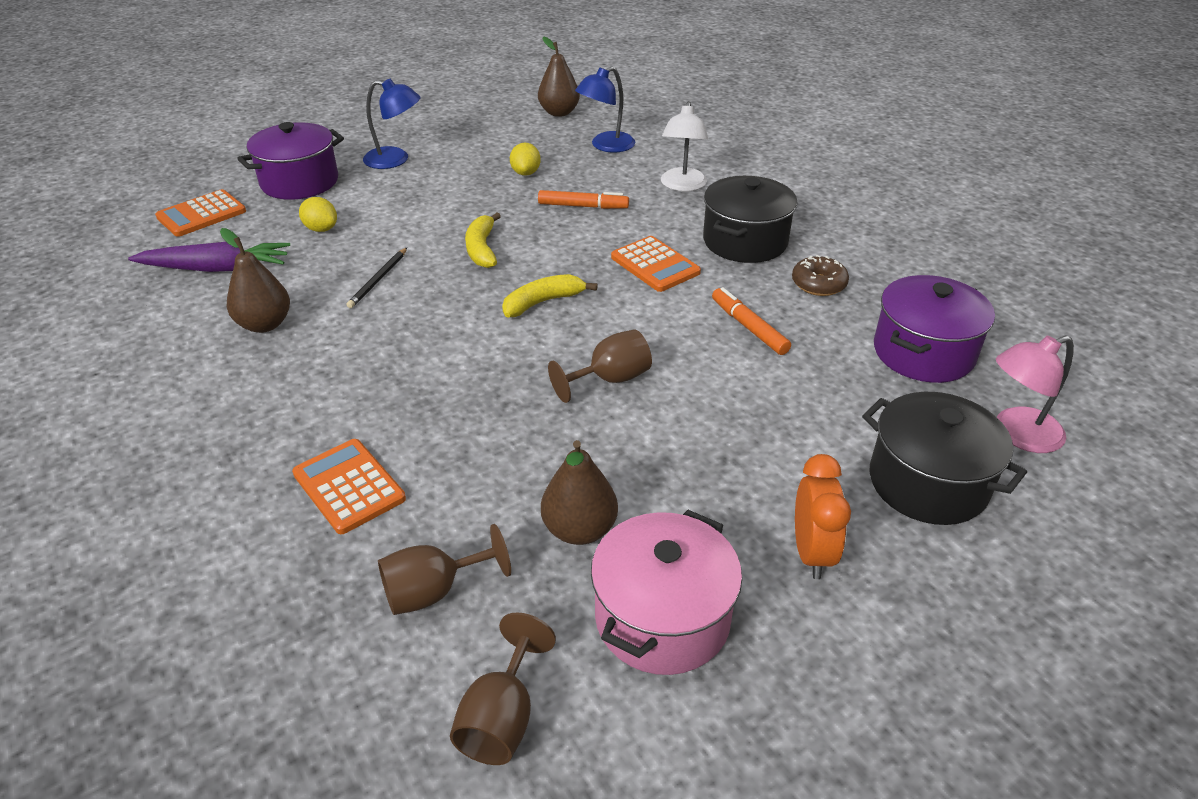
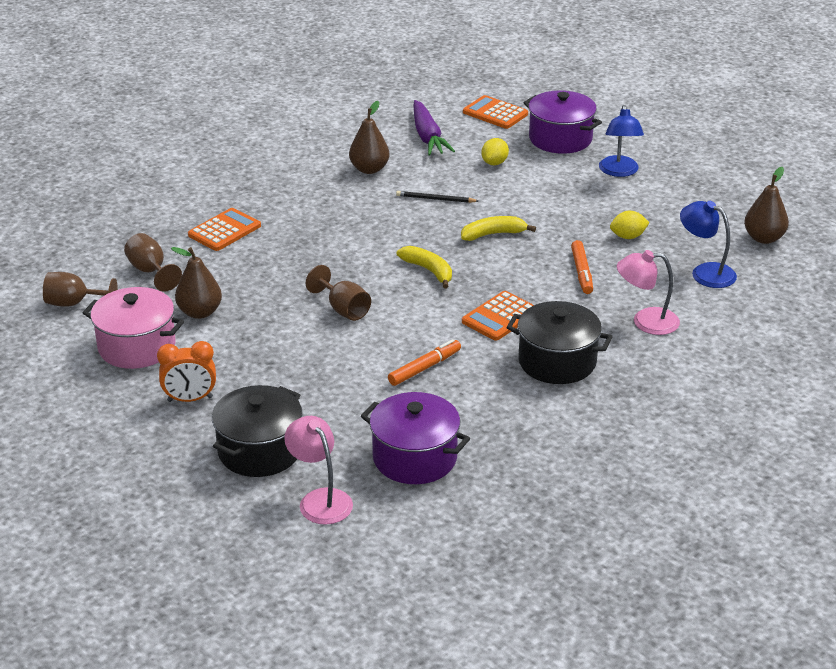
camera: 80 degrees right, 5 degrees down
(682, 186) = (645, 322): white lamp -> pink lamp
(818, 284) = (501, 403): brown donut -> none

